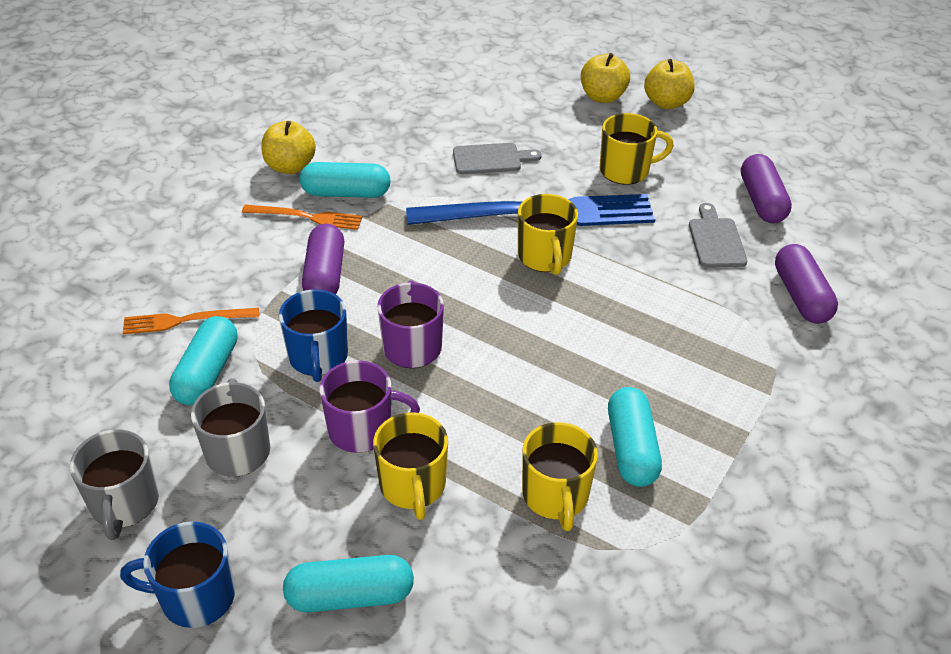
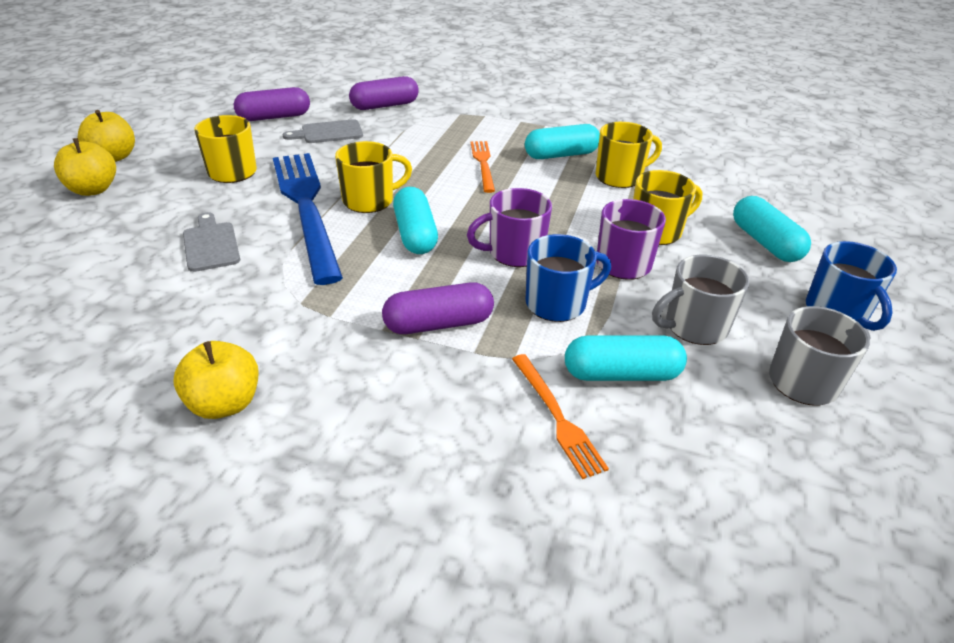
camera: 105 degrees left, 5 degrees down
(306, 217) = (337, 361): orange fork -> orange fork (483, 164)
(346, 193) = (283, 338): turquoise capsule -> turquoise capsule (415, 234)

